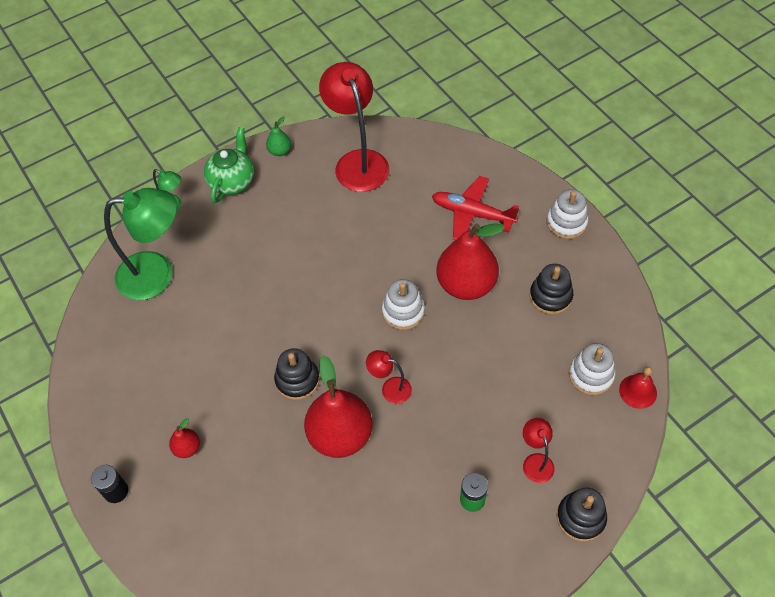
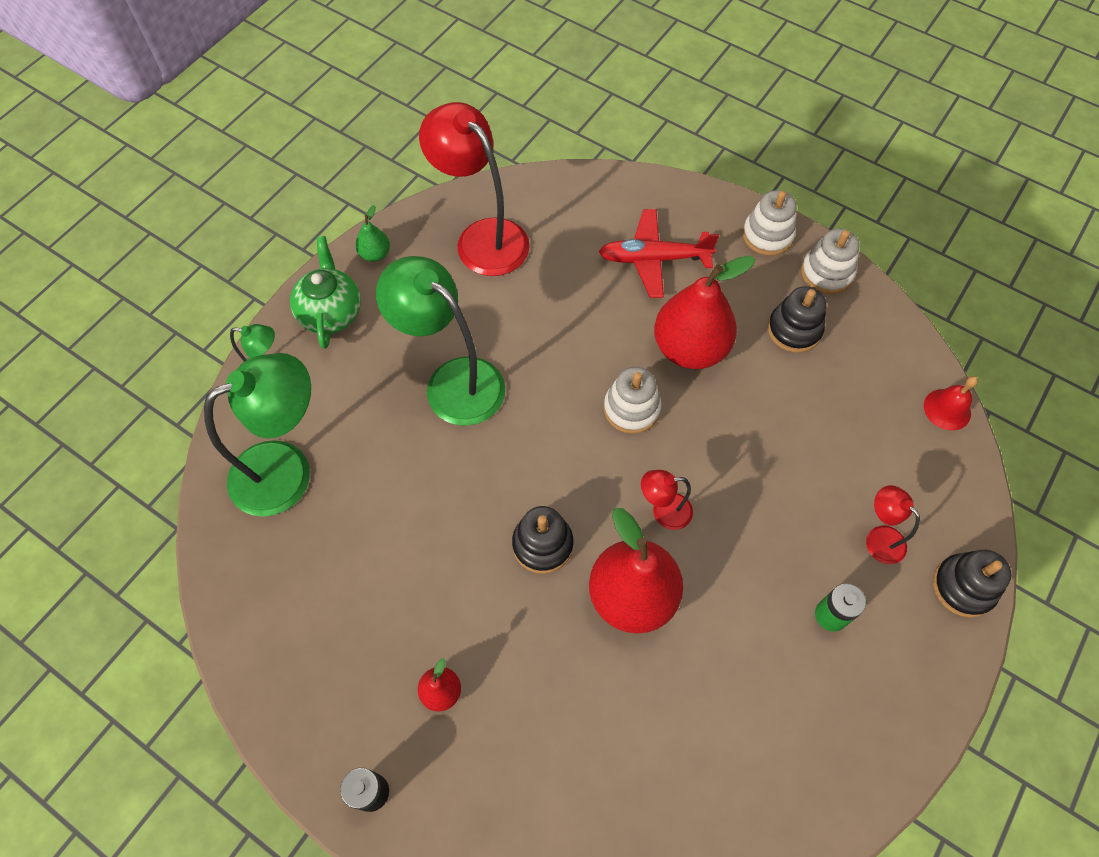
camera: 25 degrees left, 5 degrees up
(290, 252) = (452, 381): none -> green lamp
(591, 375) = (887, 409): white stacking toy -> white stacking toy (826, 273)

